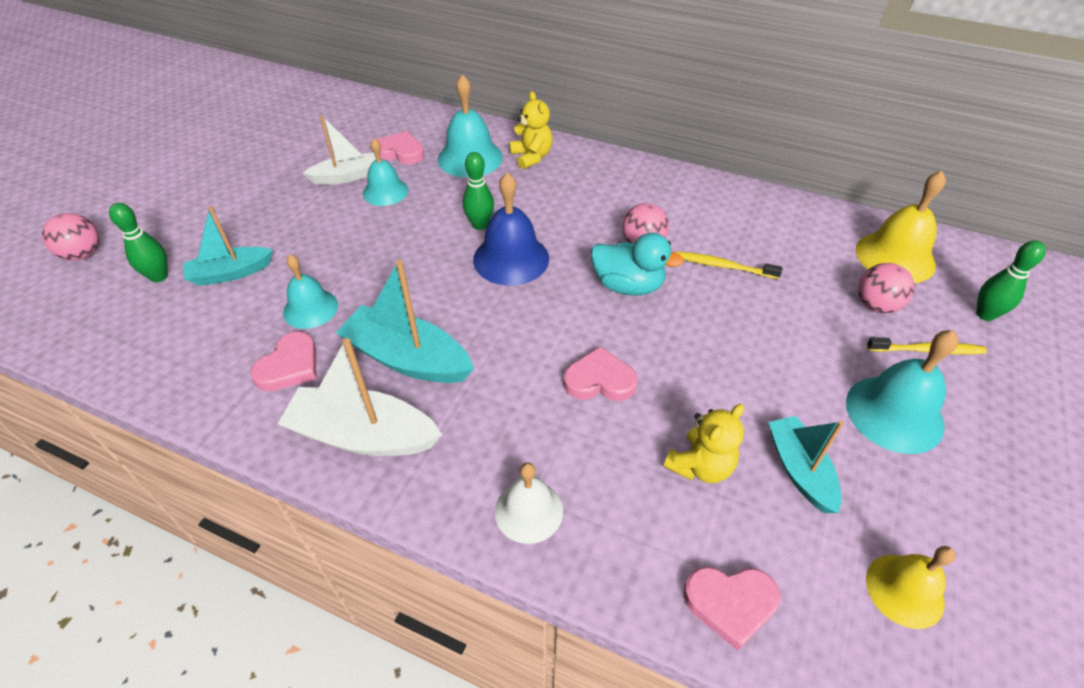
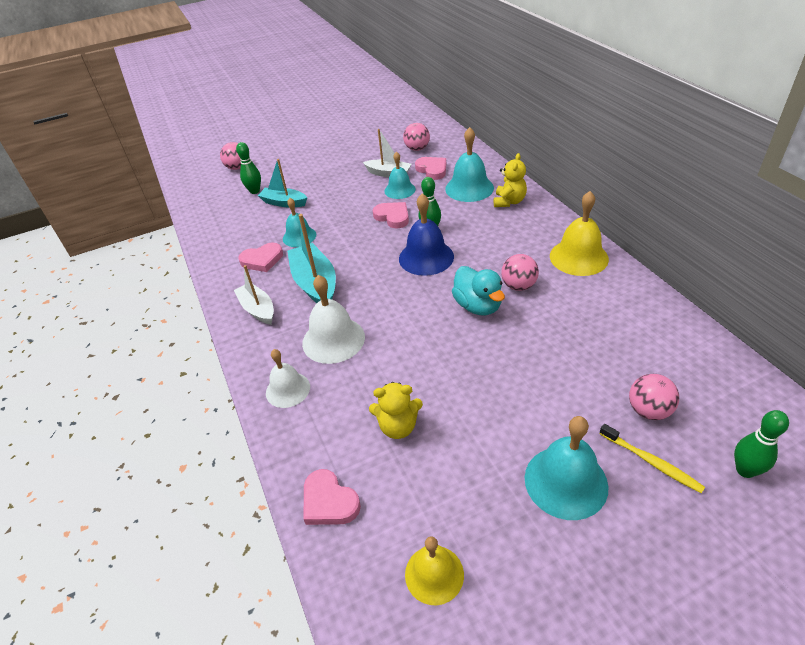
camera: 45 degrees right, 5 degrees down
(350, 133) = (417, 149): none -> pink ball
(363, 435) = (258, 309): white boat -> white boat, size x0.66
(513, 414) = (333, 339): none -> white bell
(599, 380) = (397, 349): pink heart -> pink heart (393, 217)
(723, 266) = (559, 326): yellow toothbrush -> none
(799, 470) = (454, 468): turquoise boat -> none
(895, 257) = (715, 388): yellow bell -> yellow bell (578, 257)

